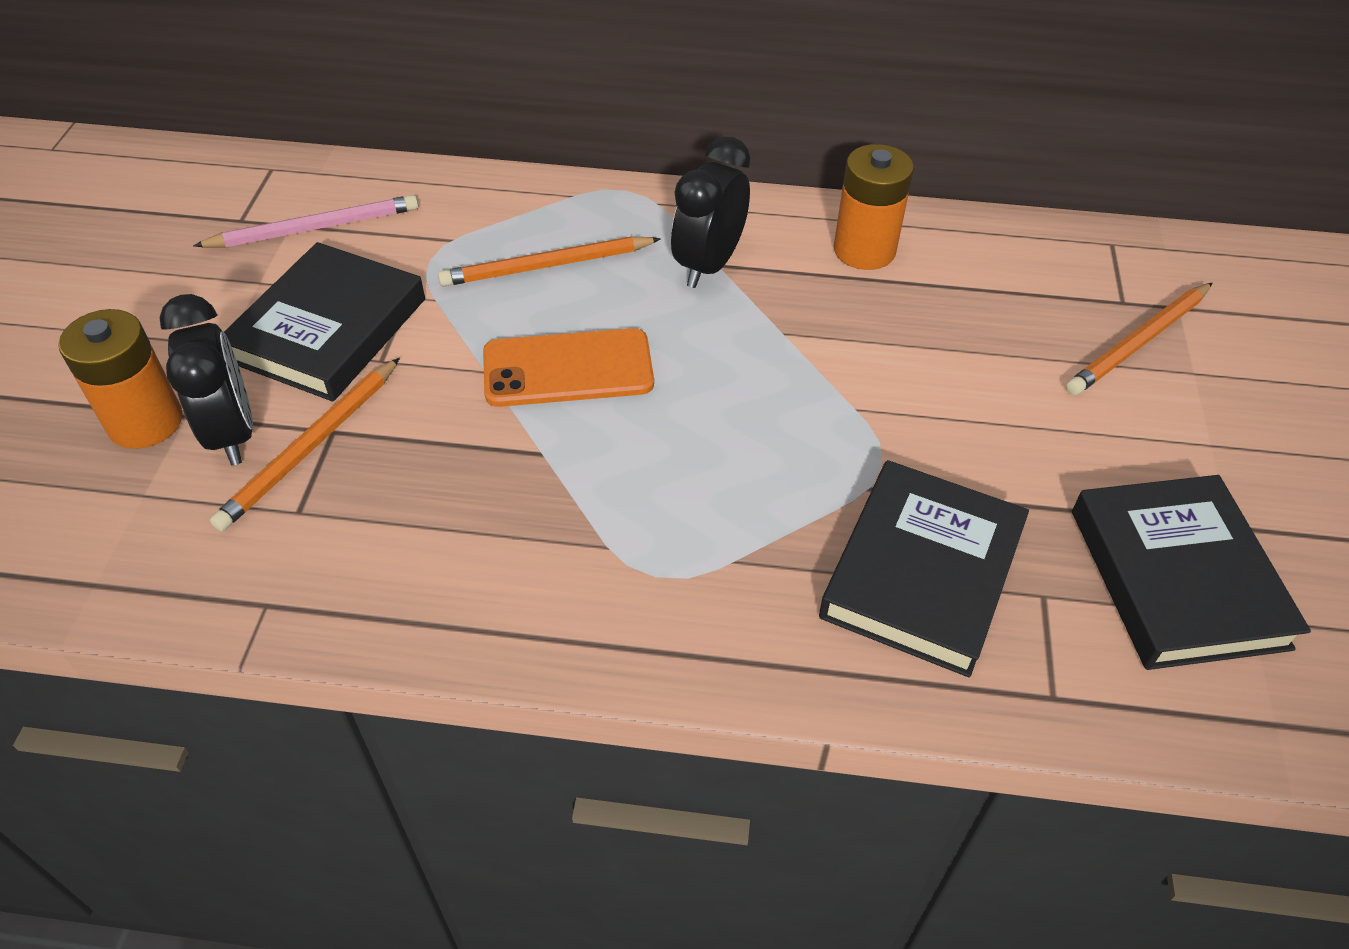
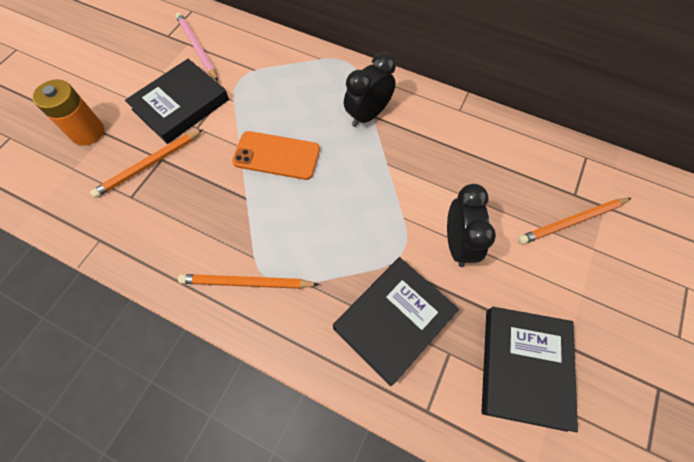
camera: 20 degrees right, 15 degrees up
(232, 433) = (120, 148): black clock -> black clock (457, 244)
(315, 228) = (197, 48): pink pencil -> pink pencil turned 120 degrees counterclockwise
(547, 266) = (291, 96): orange pencil -> orange pencil (246, 283)
(864, 250) = (450, 127): orange battery -> none

